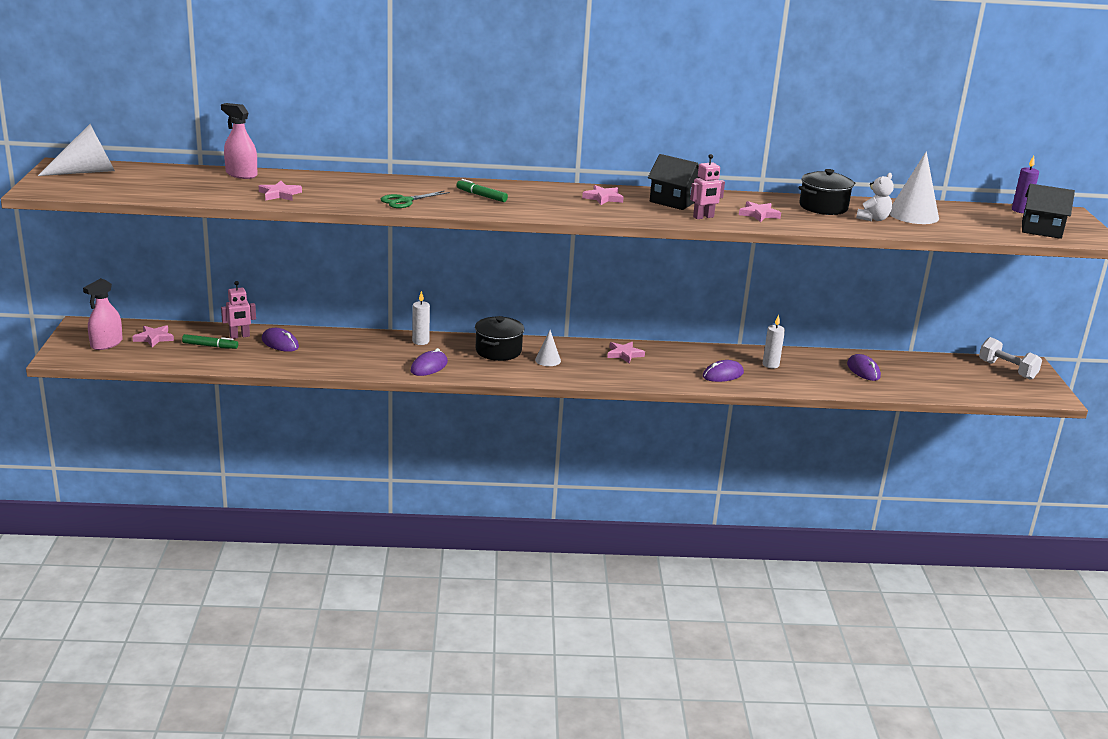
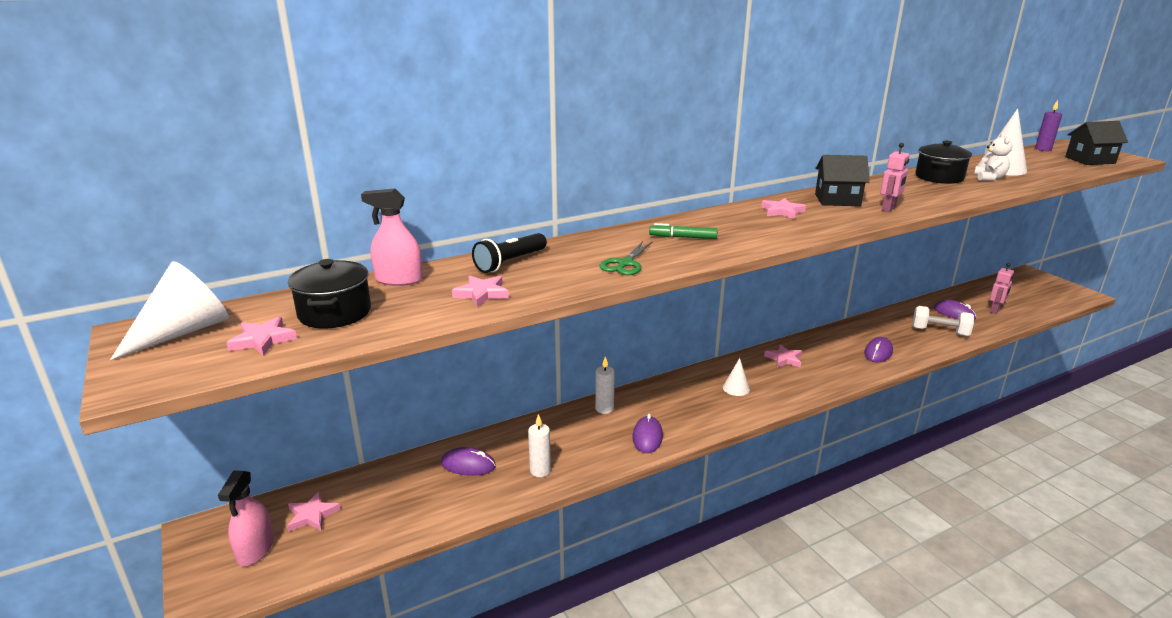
camera: 25 degrees left, 0 degrees up
(210, 346) = (393, 500): green marker -> none
(239, 336) = (414, 472): pink robot -> pink robot (995, 310)
(328, 182) = (510, 262): none -> black flashlight
(498, 351) = (684, 393): black pot -> black pot (335, 313)
(759, 214) = (916, 195): pink star -> pink star (263, 340)
(770, 365) = (893, 330): white candle -> white candle (540, 470)
(1007, 370) = (1026, 282): white dumbbell -> white dumbbell (939, 332)

